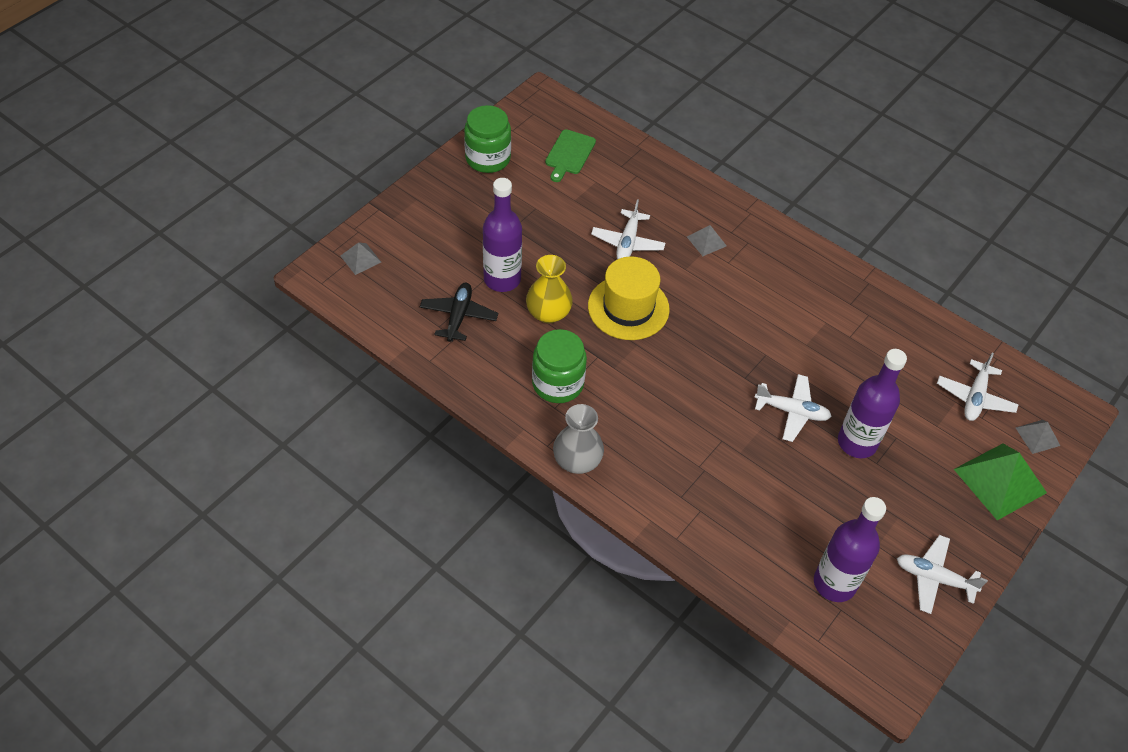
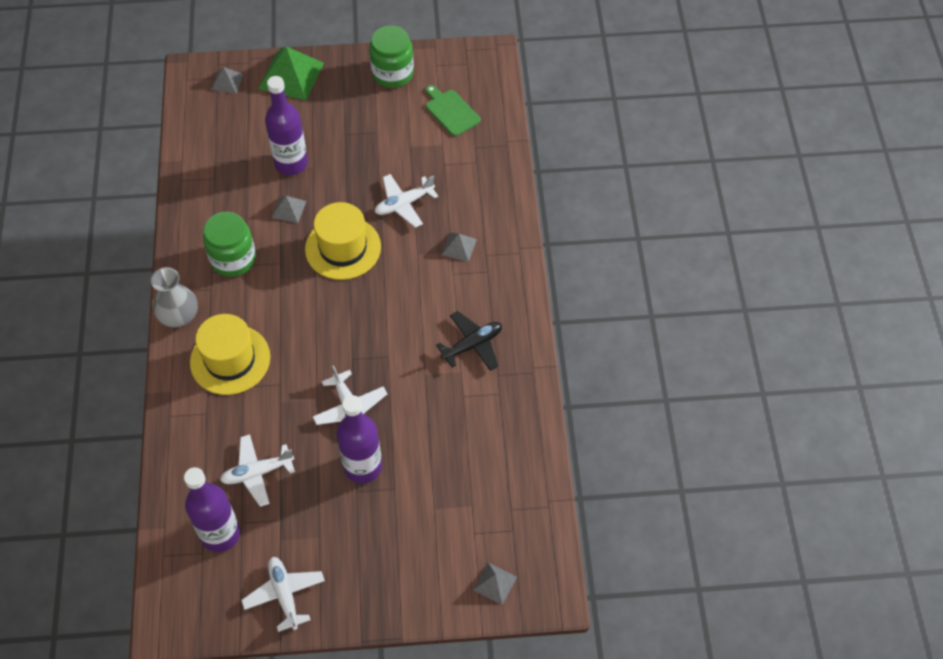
camera: 50 degrees right, 5 degrees up
(458, 316) = (234, 166): black plane -> black plane (472, 345)
(548, 313) = (289, 209): yellow vase -> grey pyramid
(569, 154) = (451, 111): green cutting board -> green cutting board turned 75 degrees clockwise
(661, 456) = (230, 359): none -> yellow hat
(974, 397) = (490, 516): white plane -> white plane (257, 473)
(1000, 481) = (422, 583): green pyramid -> green pyramid (291, 75)

